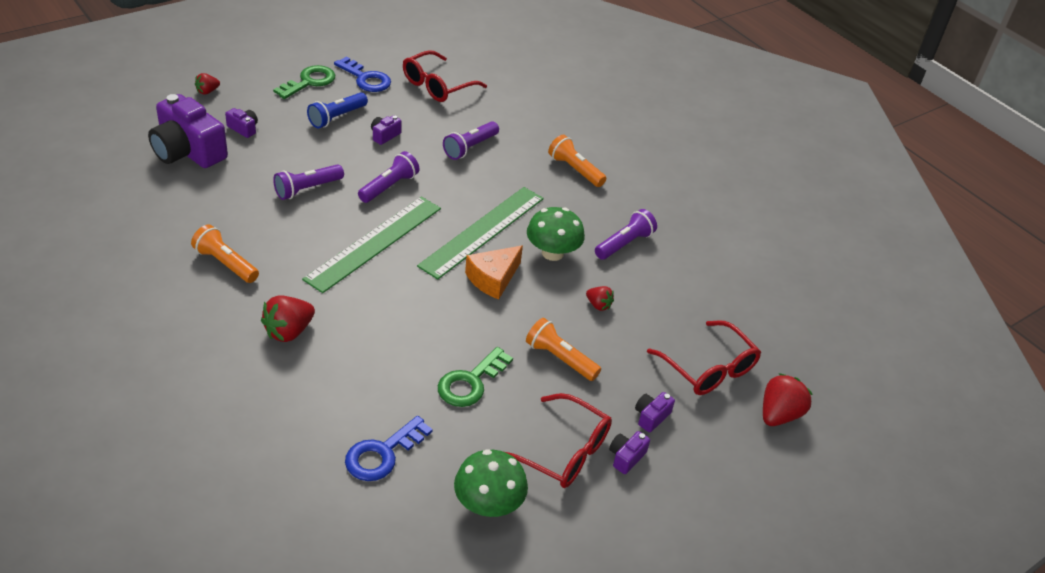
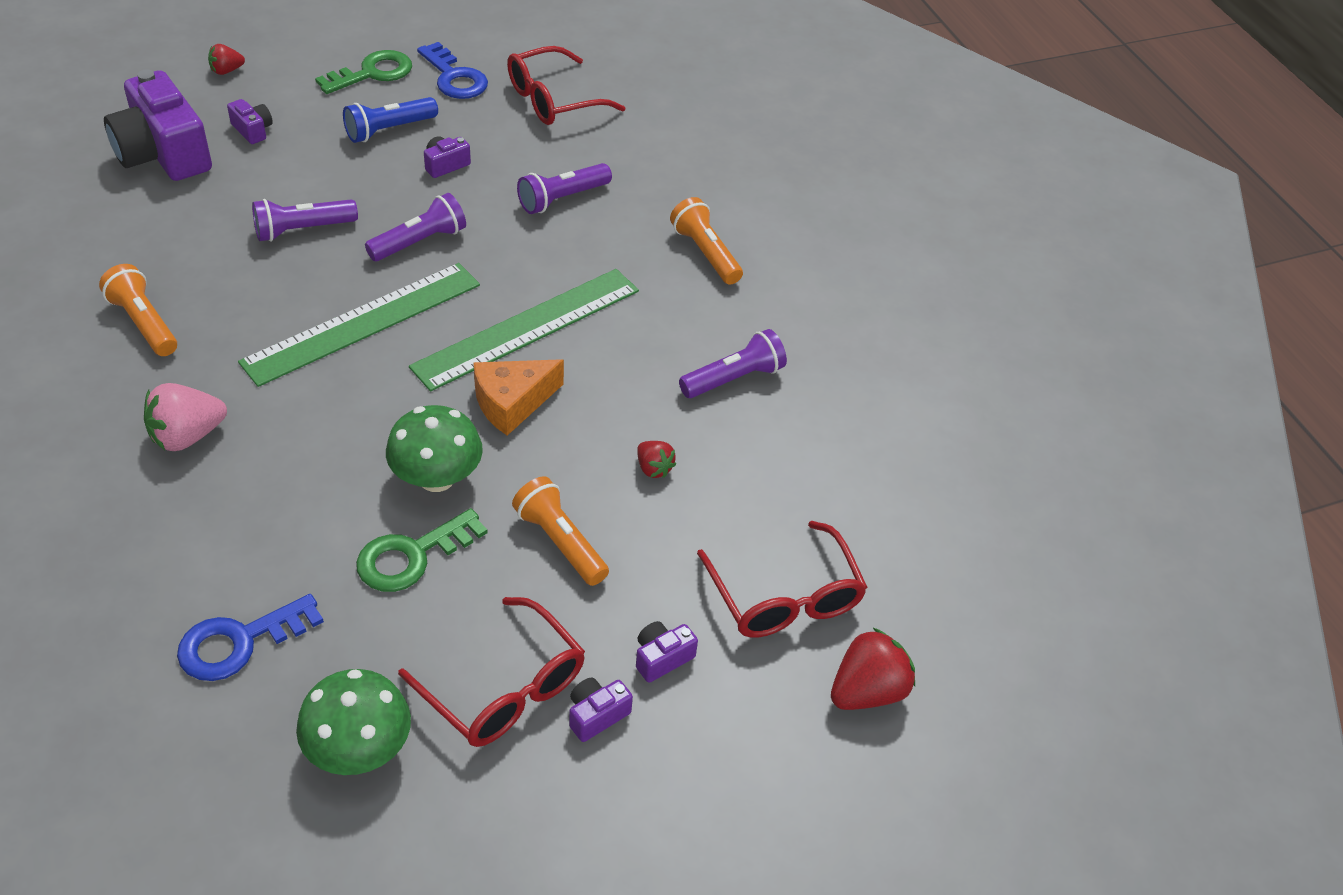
camera: 15 degrees right, 5 degrees up
(289, 331) = (187, 436): red strawberry -> pink strawberry
(552, 253) = (618, 376): green mushroom -> green mushroom (436, 477)

